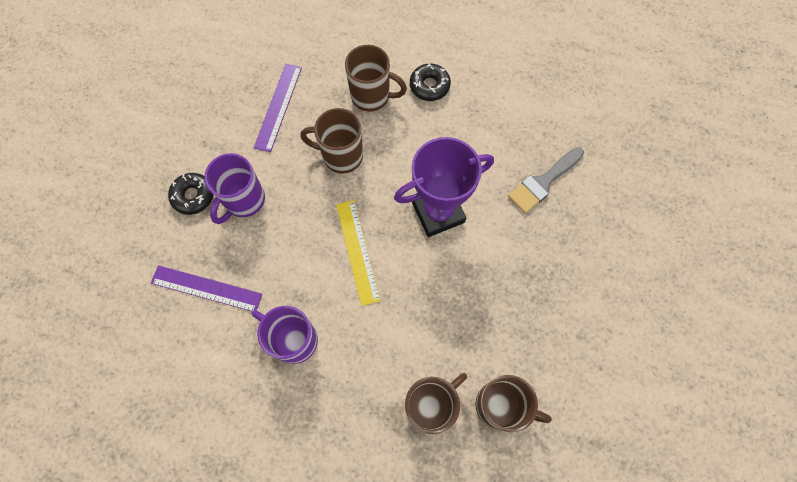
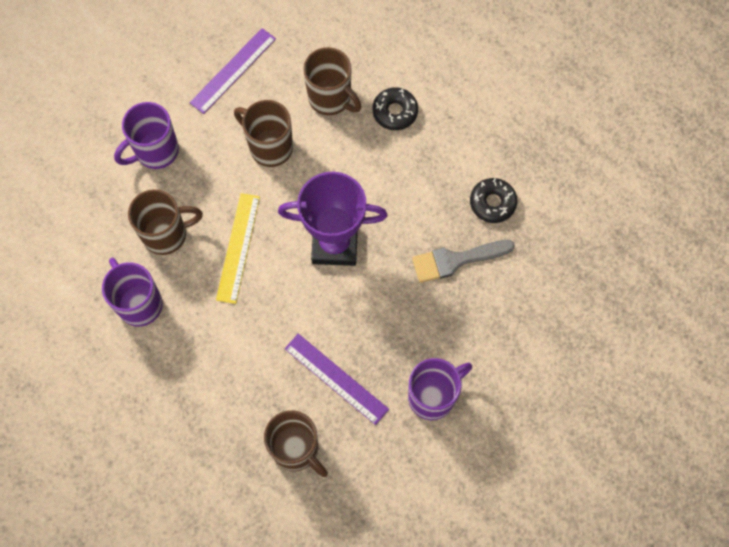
camera: 25 degrees right, 0 degrees up
(193, 196) = (111, 126): black donut -> black donut (492, 203)
(206, 288) = (83, 220): purple ruler -> purple ruler (336, 378)
(430, 405) = (233, 419): brown mug -> brown mug (166, 234)
(588, 303) = (433, 396): none -> purple mug

